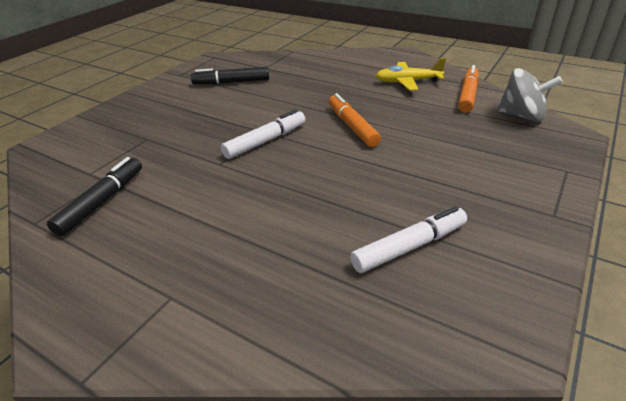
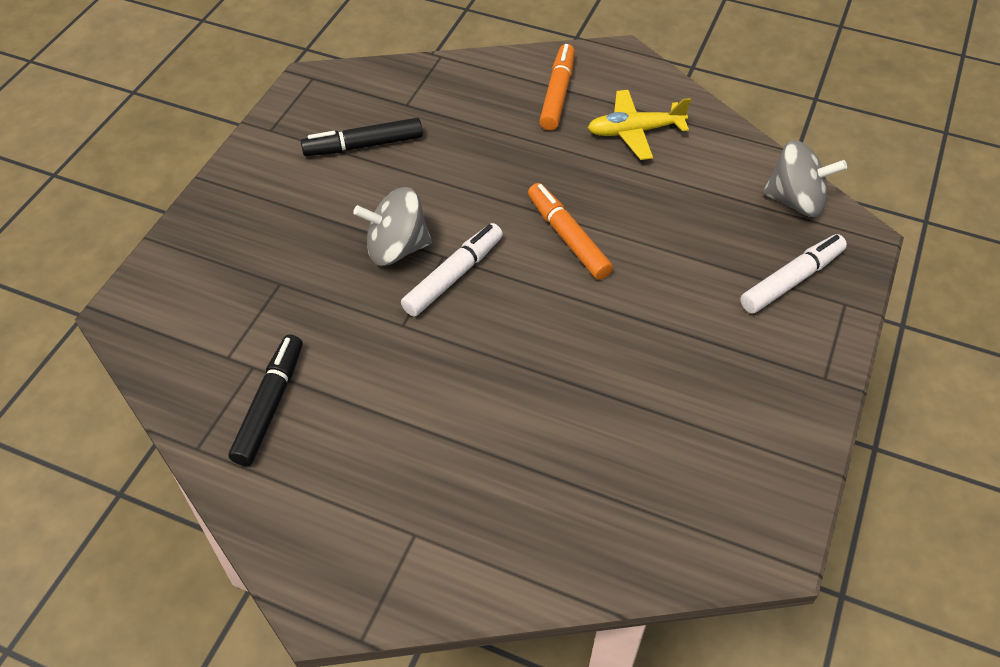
camera: 10 degrees left, 15 degrees up
(232, 126) = (396, 248): none -> grey spinning top
(409, 247) = (665, 440): white marker -> white marker (791, 280)
(467, 95) = (722, 158): orange marker -> orange marker (557, 94)

